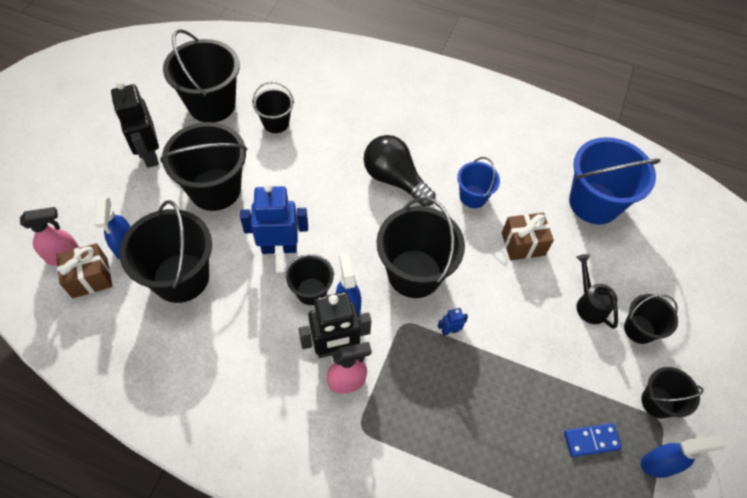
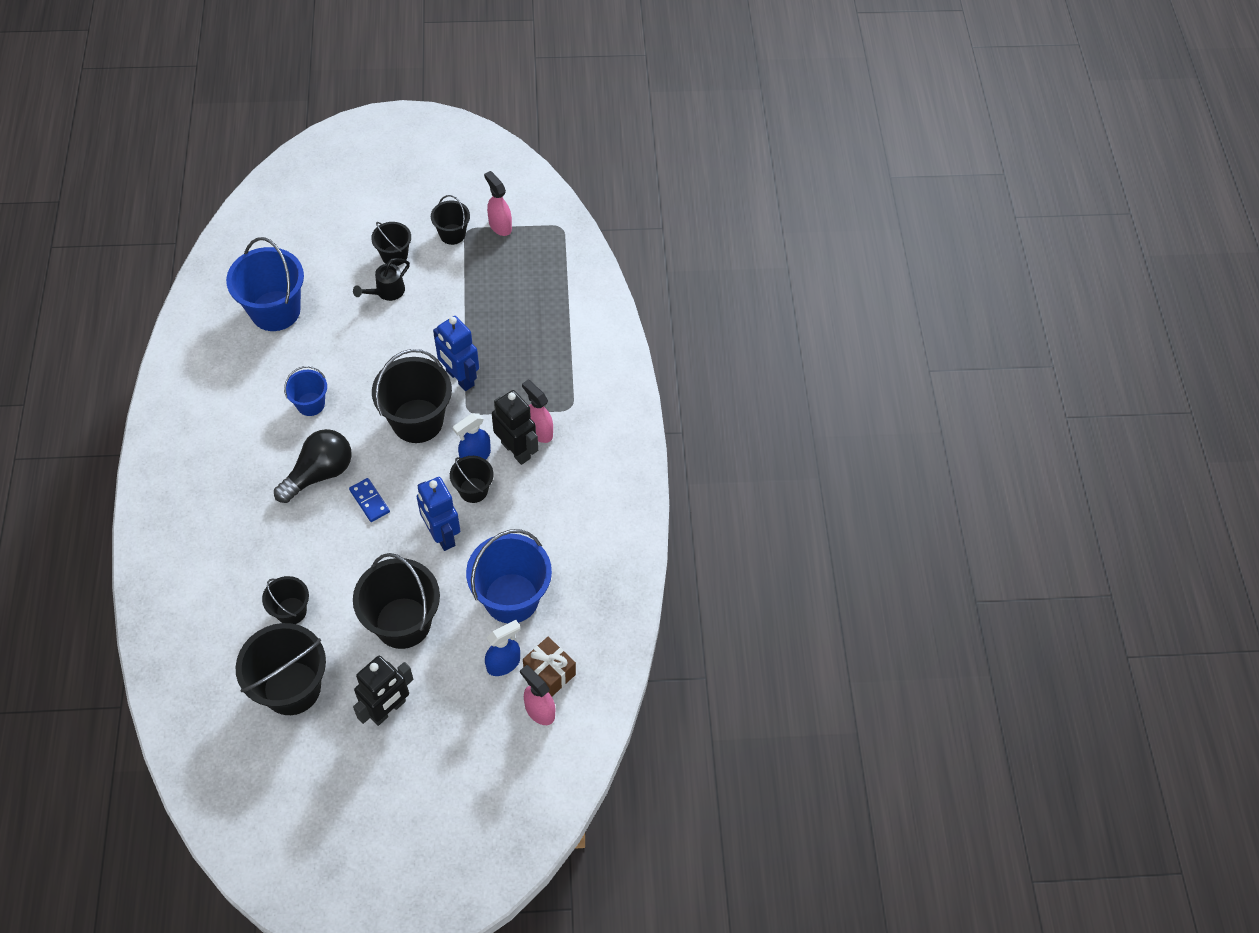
camera: 115 degrees left, 0 degrees up
(181, 277) = (511, 598): black bucket -> blue bucket
(395, 180) = (319, 473): black light bulb -> black light bulb turned 150 degrees counterclockwise
(449, 331) = (459, 378): blue robot -> blue robot, size x2.28
(523, 244) = (347, 351): brown gift -> none
(591, 440) = (503, 267): blue domino -> blue domino (369, 501)
(659, 464) = (500, 226): blue spray bottle -> pink spray bottle

